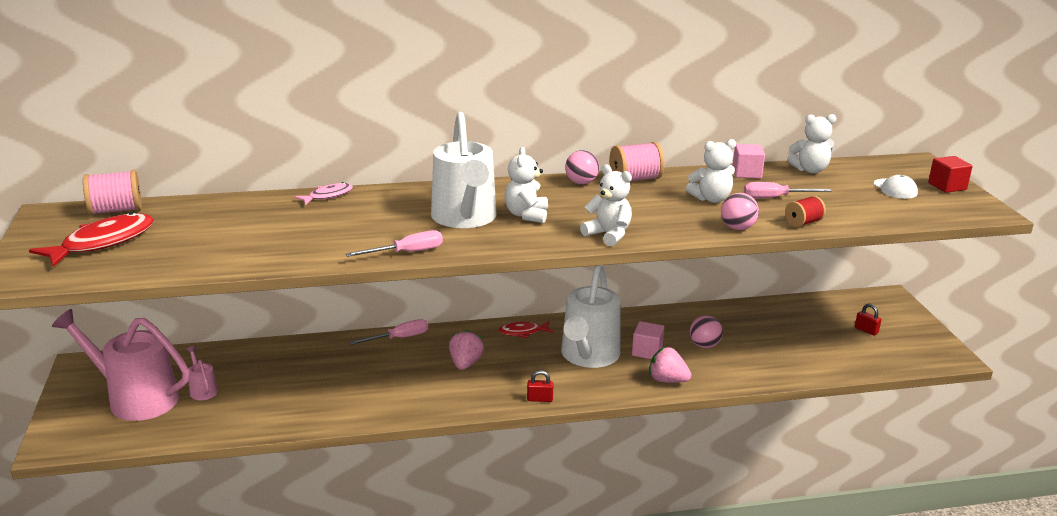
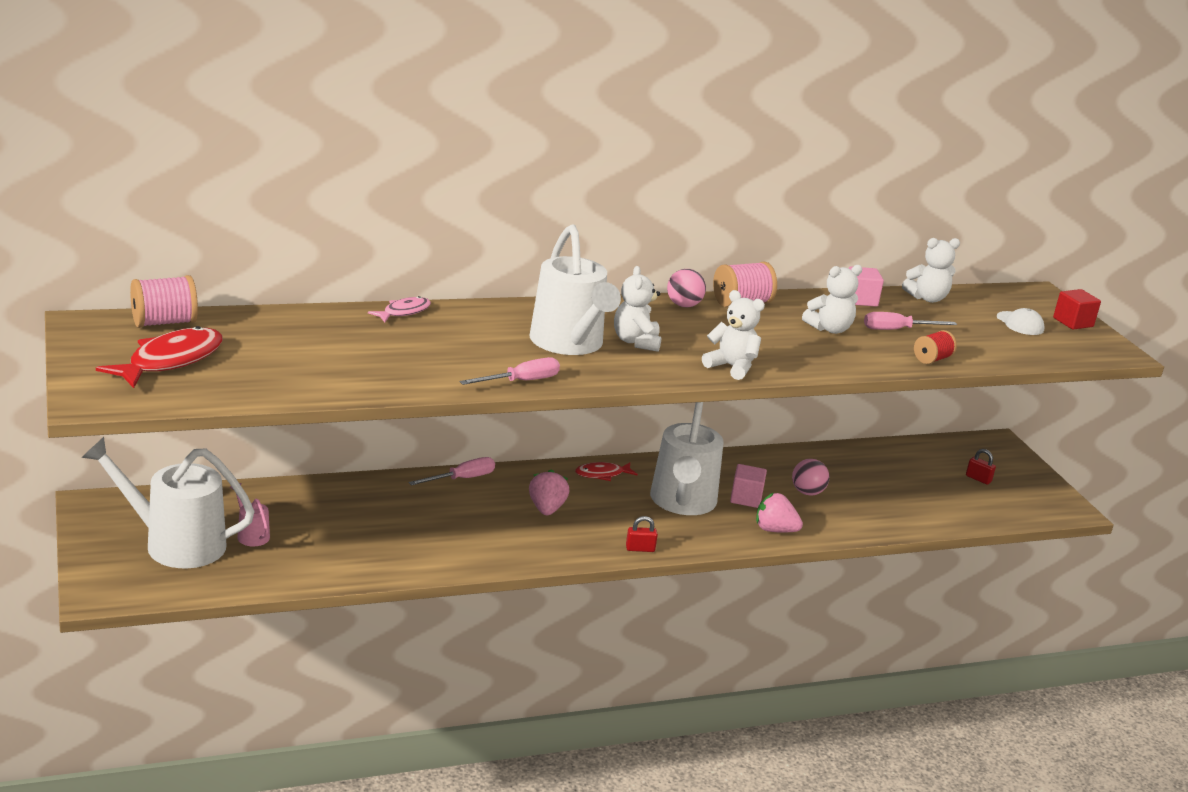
camera: 10 degrees left, 0 degrees up
(135, 398) = (175, 544): pink watering can -> white watering can
(737, 228) = (865, 363): pink ball -> none

